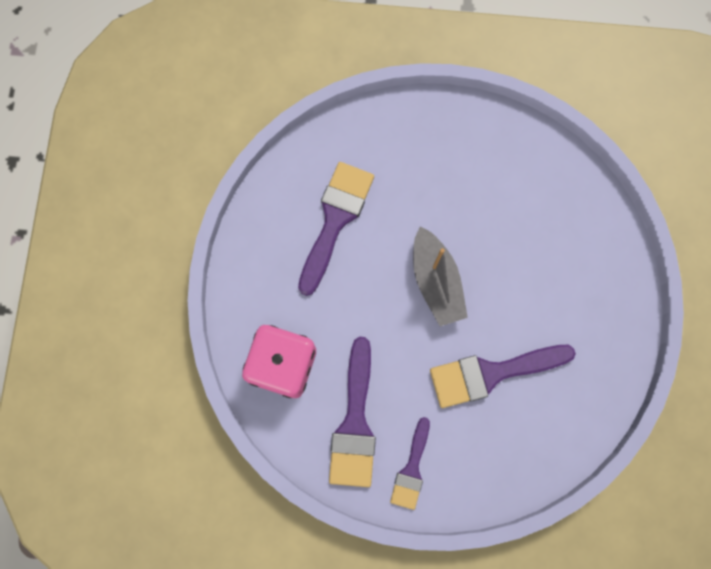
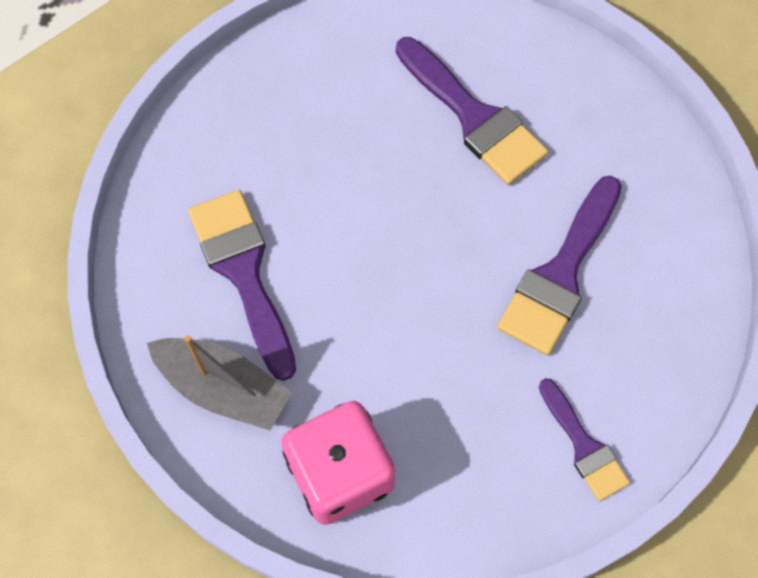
camera: 45 degrees left, 10 degrees down
(355, 423) = (478, 457): purple brush -> purple brush (473, 117)
(436, 282) = (412, 238): grey boat -> grey boat (223, 388)

